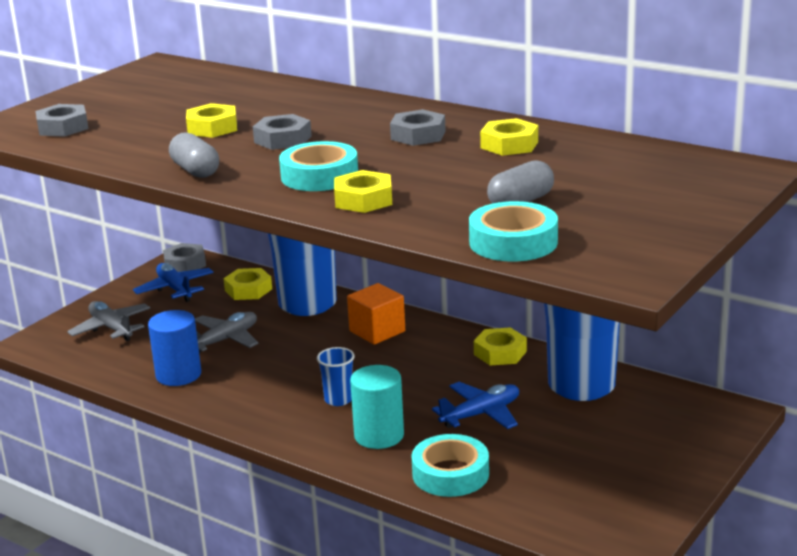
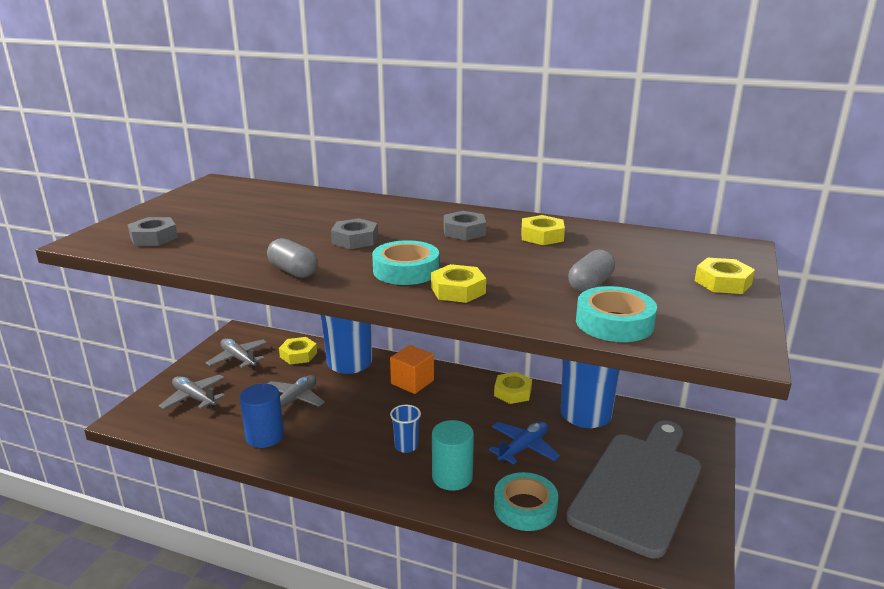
camera: 15 degrees left, 0 degrees up
(175, 289) = (238, 359): blue plane -> grey plane
(185, 264) = (240, 337): grey nut -> none
(212, 128) = (288, 232): yellow nut -> yellow nut (722, 282)
(603, 468) = (639, 487): none -> grey cutting board

